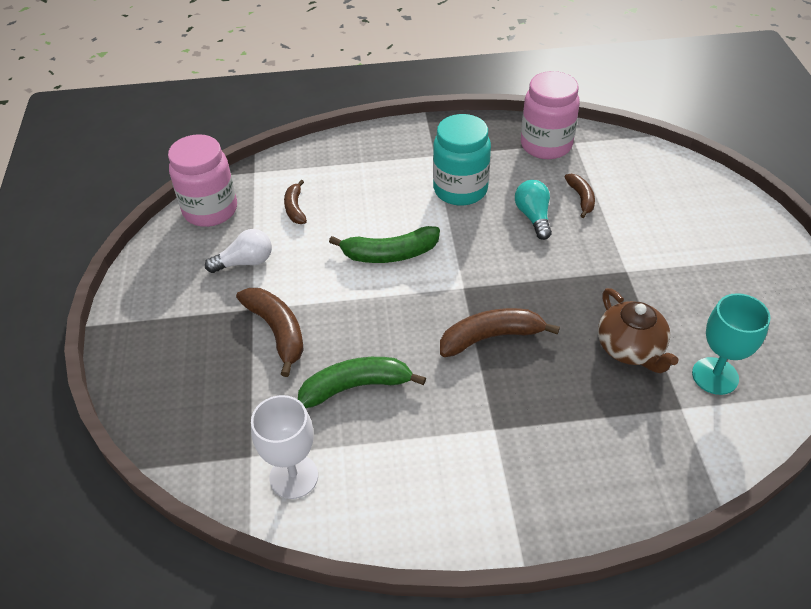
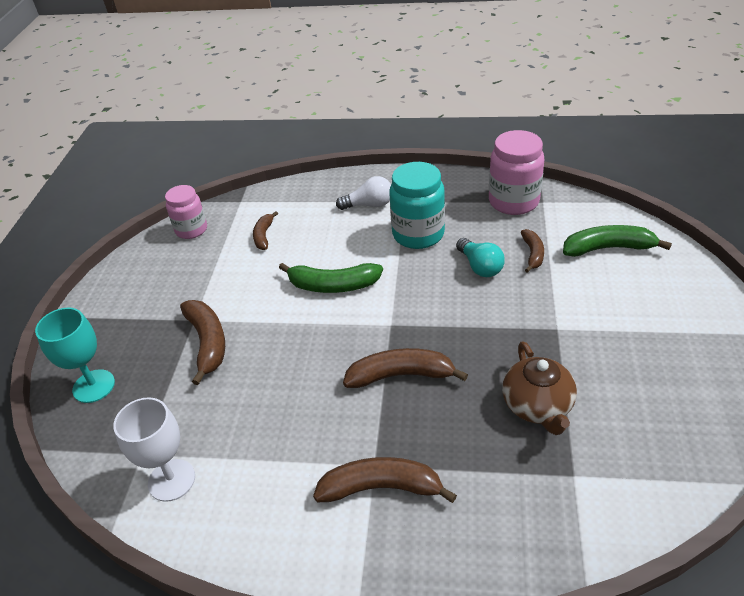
camera: 15 degrees right, 5 degrees down
(210, 210) = (191, 230): pink jar -> pink jar, size x0.66
(245, 262) = (203, 278): white light bulb -> white light bulb (369, 205)
(356, 387) = (258, 404): green banana -> green banana (608, 248)
(508, 449) = (381, 488): none -> brown banana
(533, 217) = (480, 266): turquoise light bulb -> turquoise light bulb turned 150 degrees clockwise
(715, 376) = (620, 447): turquoise goblet -> turquoise goblet (94, 386)

